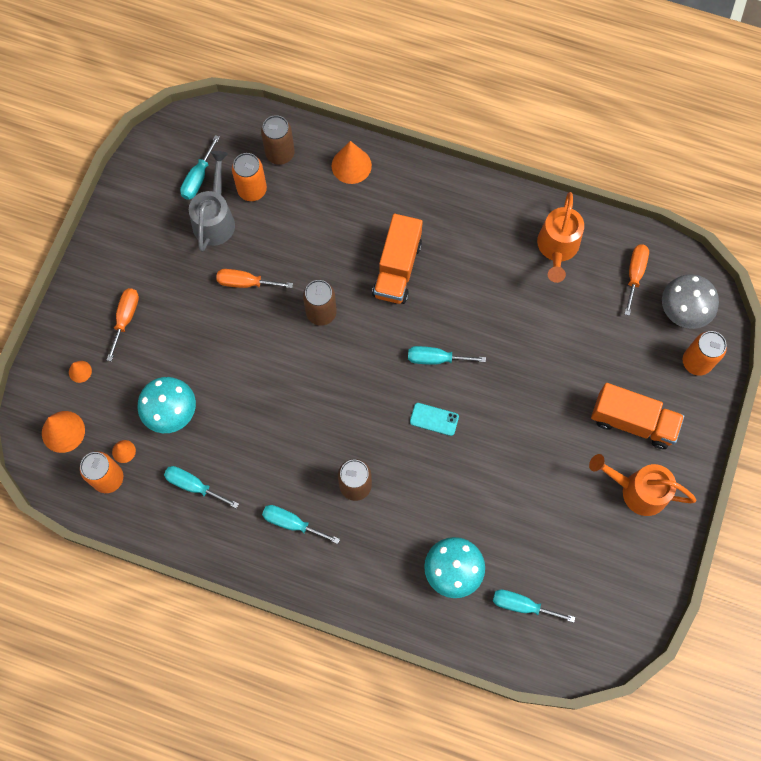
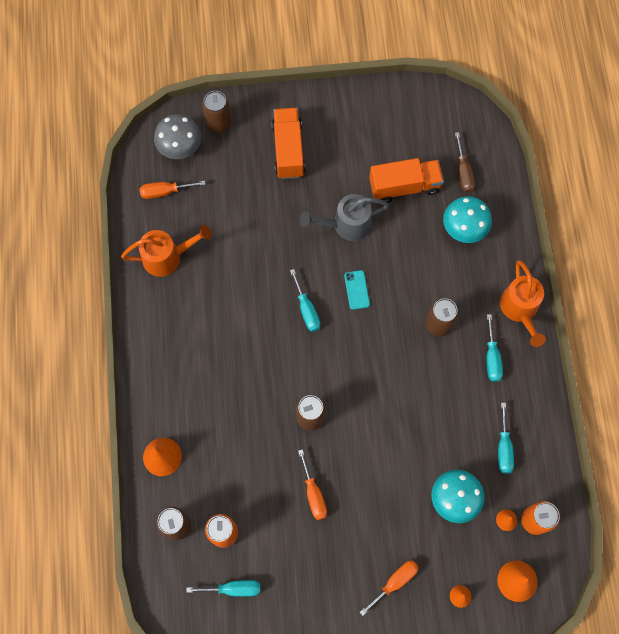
camera: 115 degrees left, 0 degrees up
(126, 318) = (395, 582): orange screwdriver -> orange screwdriver turned 150 degrees clockwise
(215, 218) = (266, 552): grey watering can -> grey watering can (346, 225)
(397, 269) = (242, 374): orange truck -> orange truck (404, 186)
(522, 605) = (463, 172): turquoise screwdriver -> brown screwdriver
(637, 490) = (339, 129): orange watering can -> orange watering can (520, 310)
(696, 362) = (219, 123): orange can -> brown can

